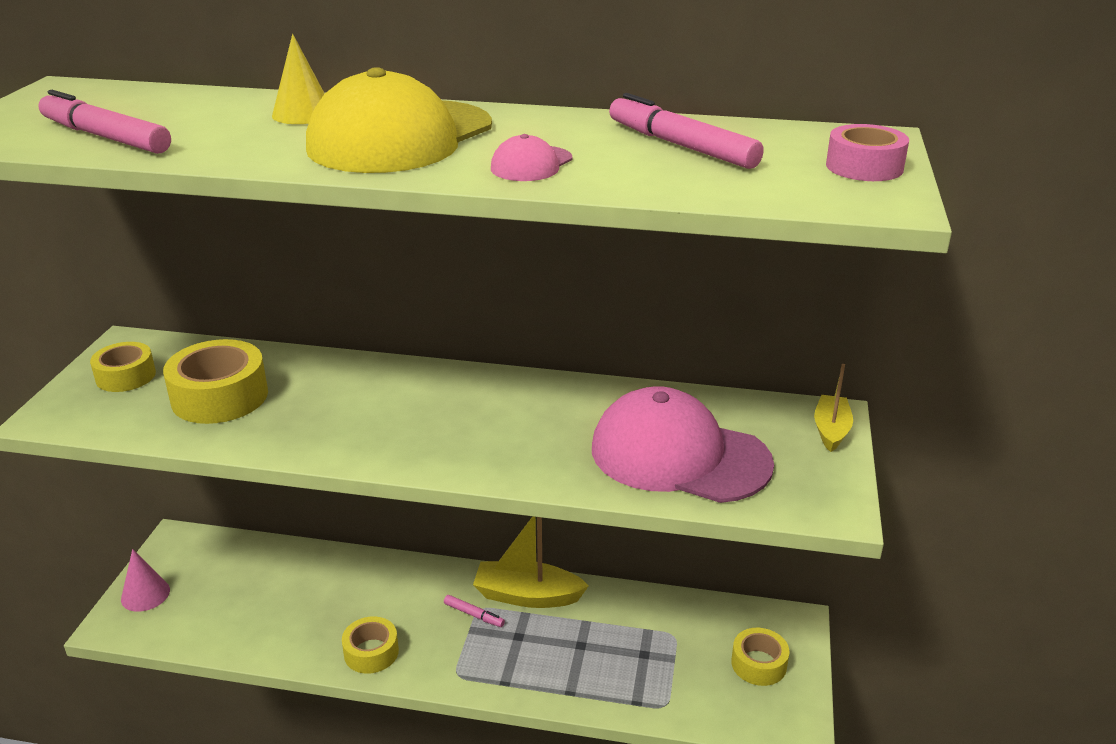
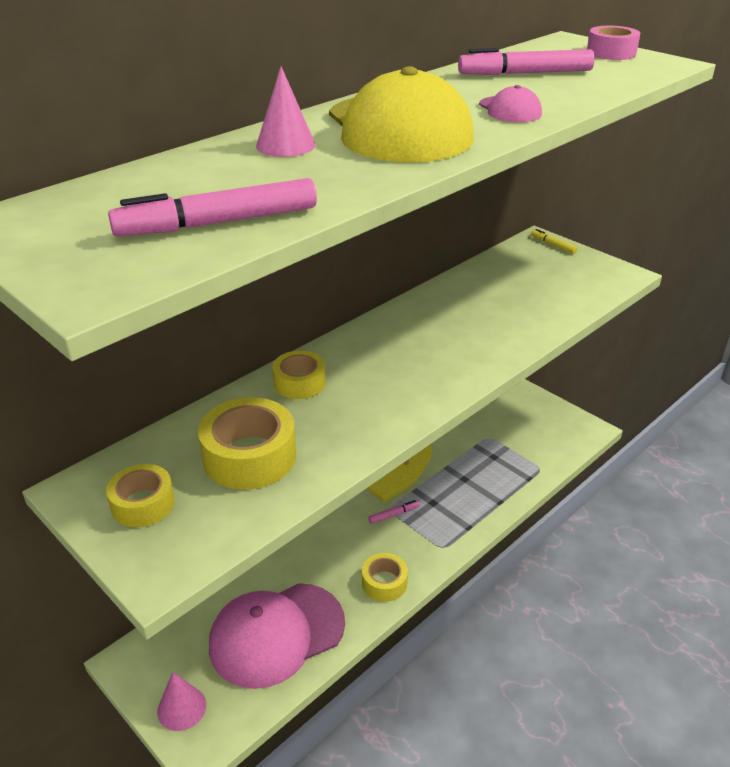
camera: 55 degrees left, 5 degrees up
(303, 114) = (285, 145): yellow cone -> pink cone
(679, 456) = (534, 296): pink cap -> pink cap (276, 634)
(758, 664) = (536, 418): yellow tape -> yellow tape (299, 383)
(831, 430) = (553, 245): yellow boat -> yellow marker

